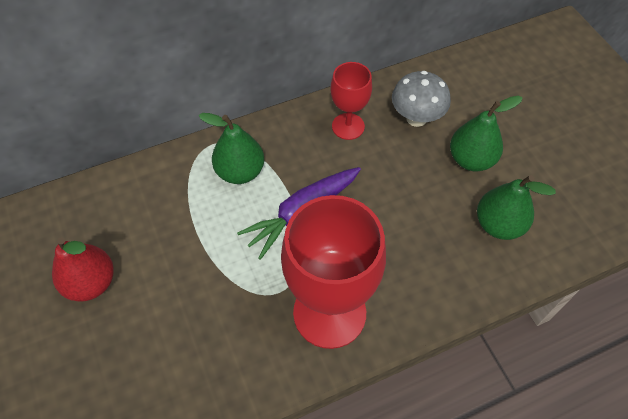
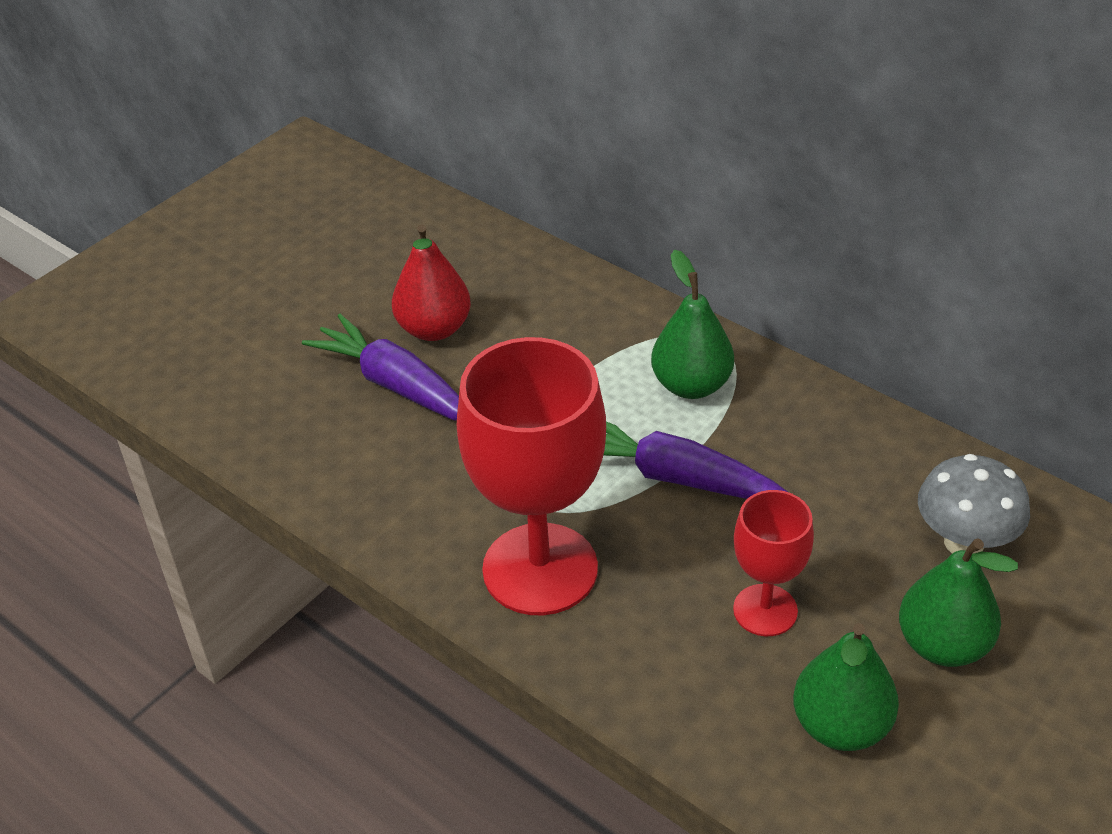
camera: 65 degrees right, 15 degrees down
(125, 328) = (395, 385): none -> purple carrot
(348, 126) = (871, 466): red goblet -> red goblet (765, 610)

